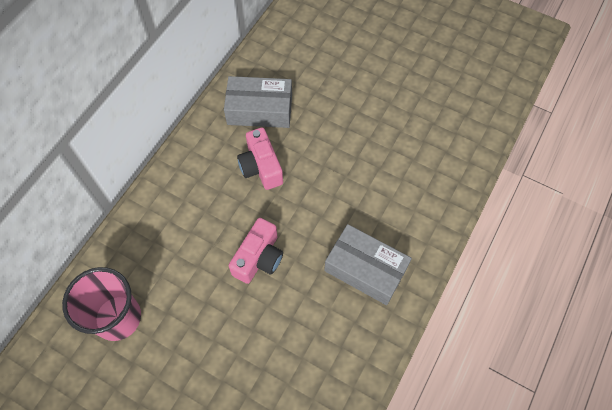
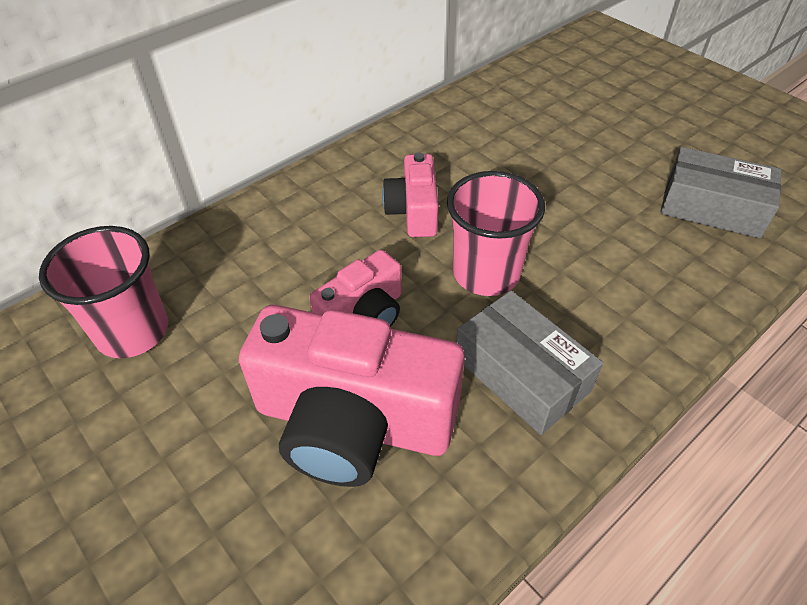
camera: 20 degrees right, 15 degrees down
(260, 110) = (438, 152): grey box -> grey box (712, 207)
(281, 332) = (353, 422): none -> pink camera
(323, 203) = (486, 273): none -> pink cup

